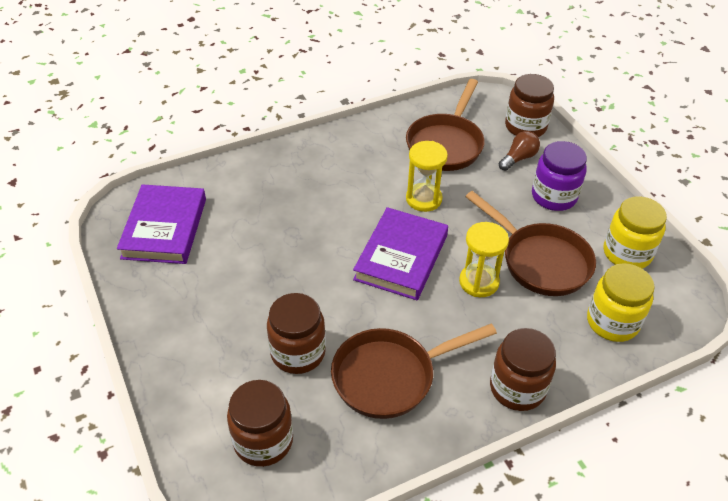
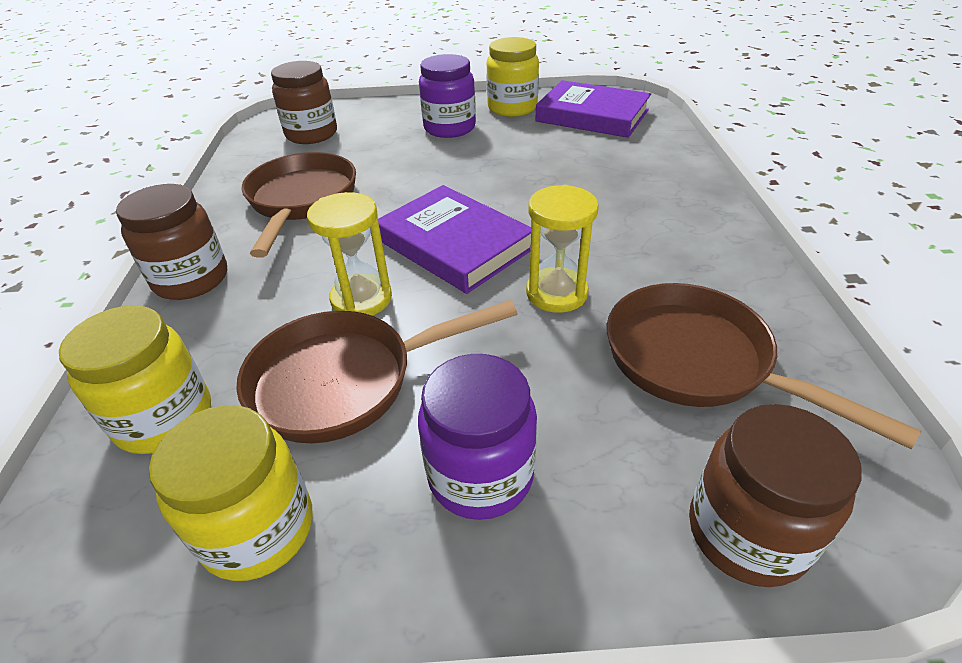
camera: 115 degrees right, 5 degrees down
(157, 289) = (512, 108): none -> yellow jar
(216, 323) = (449, 128): none -> purple jar
(298, 353) = (380, 159): brown jar -> none
(518, 158) = (624, 464): brown light bulb -> none

